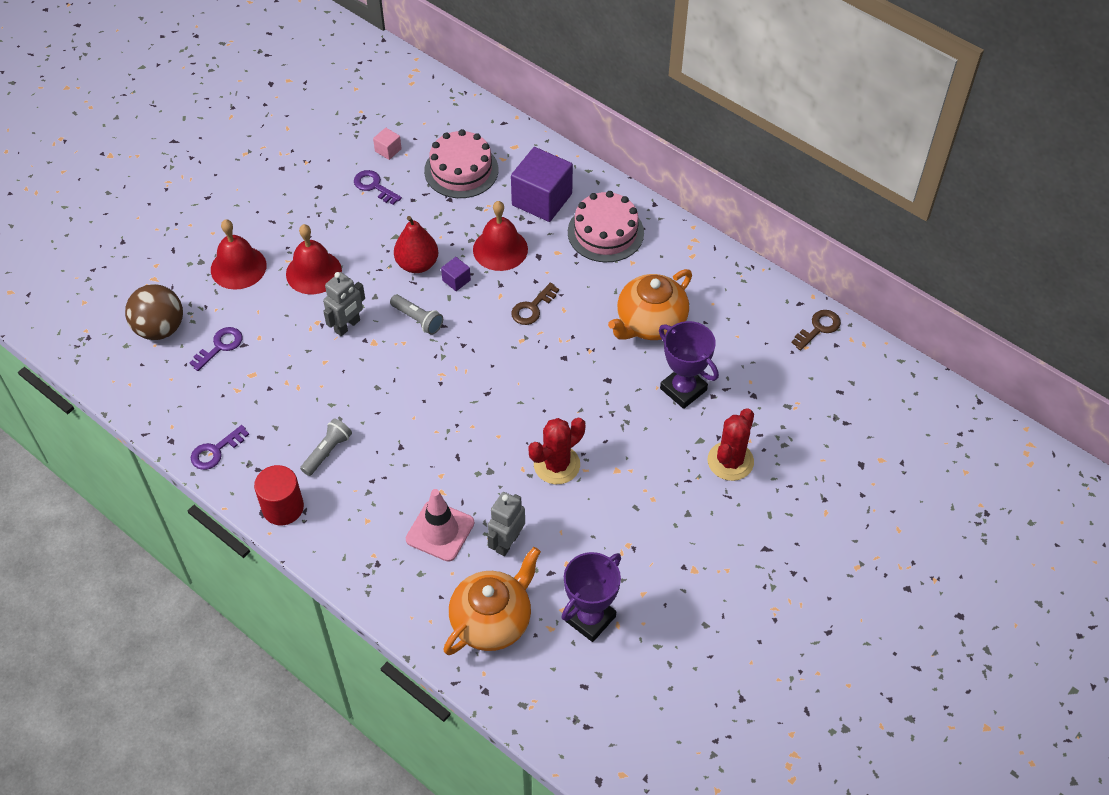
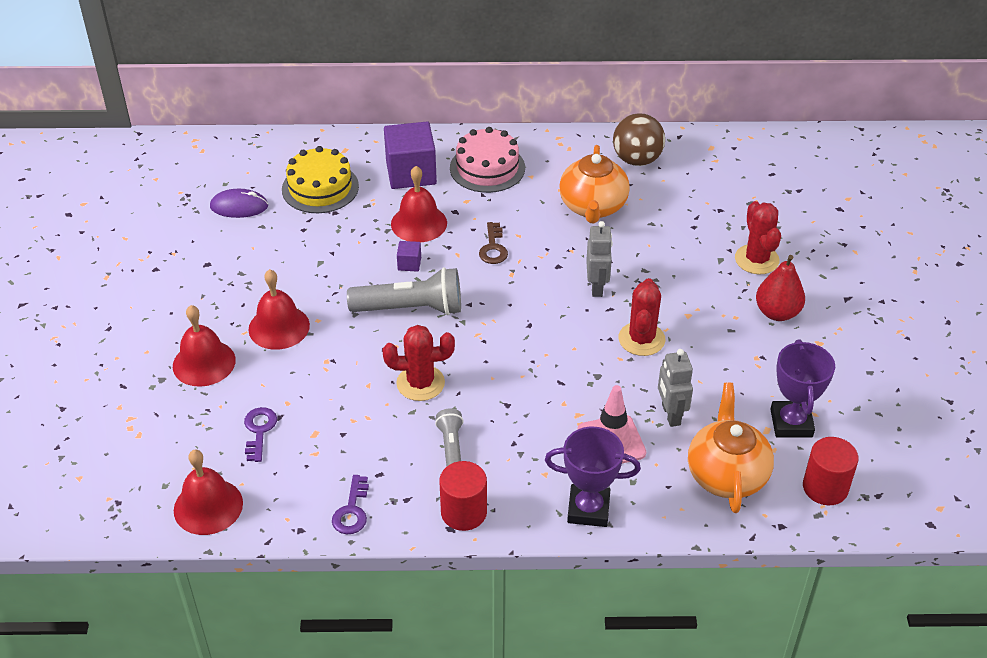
camera: 40 degrees left, 10 degrees down
(135, 380) = (208, 506): none -> red bell
(160, 328) = (184, 452): brown ball -> brown ball (637, 160)
(347, 326) = (357, 348): grey robot -> grey robot (597, 287)
(360, 386) = (420, 383): none -> red cactus
(374, 186) = (257, 238): purple key -> none
(388, 150) = (239, 206): pink cube -> purple mouse
(417, 264) = (363, 271): red pear -> red pear (777, 313)
(418, 319) = (411, 308): grey flashlight -> grey flashlight, size x1.84
(461, 170) = (320, 188): pink cake -> yellow cake
(553, 688) = (825, 487): none -> red cylinder
(683, 389) = (669, 235): purple trophy -> purple trophy (588, 509)
(819, 328) = (710, 144): brown key -> none

